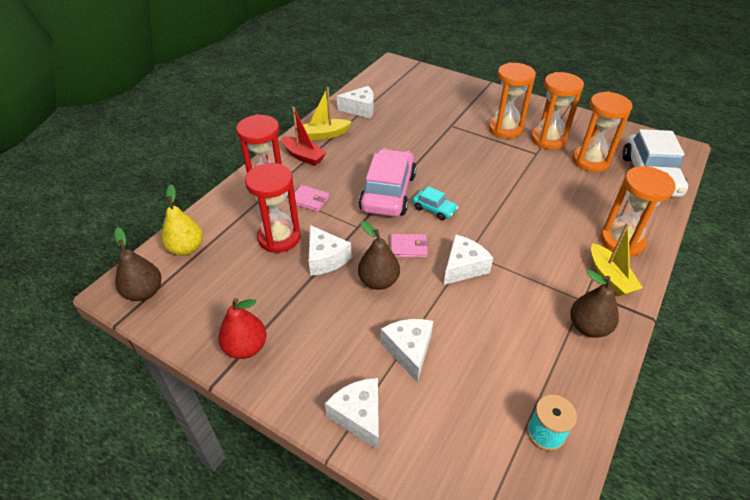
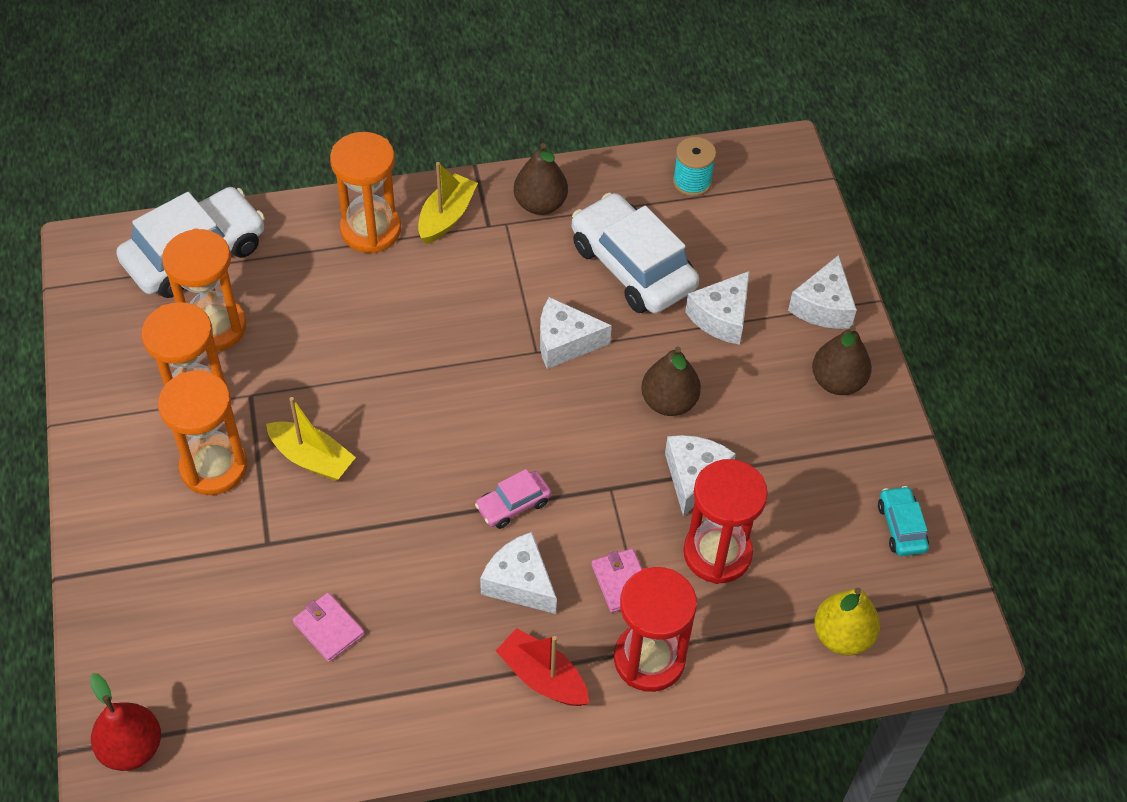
camera: 135 degrees left, 10 degrees up
(144, 292) = (934, 608): brown pear -> brown pear (837, 381)
(246, 347) = (870, 446): red pear -> red pear (131, 748)
(303, 156) = (542, 677): red boat -> red boat turned 45 degrees counterclockwise
(325, 134) = (461, 698): yellow boat -> yellow boat (312, 458)
(360, 109) = (337, 710): white cheese -> white cheese (520, 583)
(388, 192) = (513, 504): pink car -> pink car, size x0.47
(408, 247) = (589, 411): pink wallet -> pink wallet (328, 628)
(434, 209) = (494, 432): turquoise car -> turquoise car (901, 527)
(492, 336) = (632, 266): none -> white car

